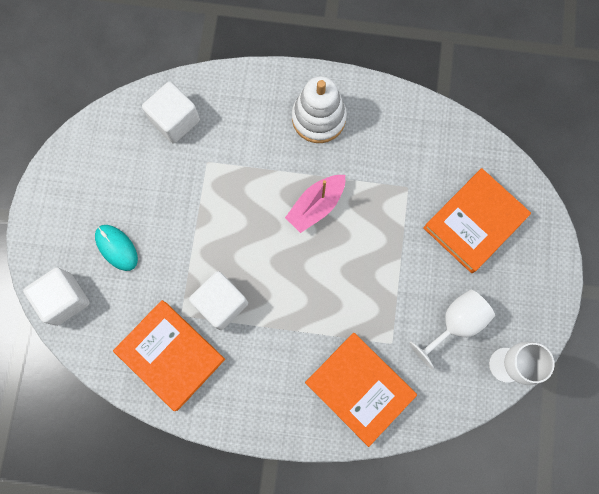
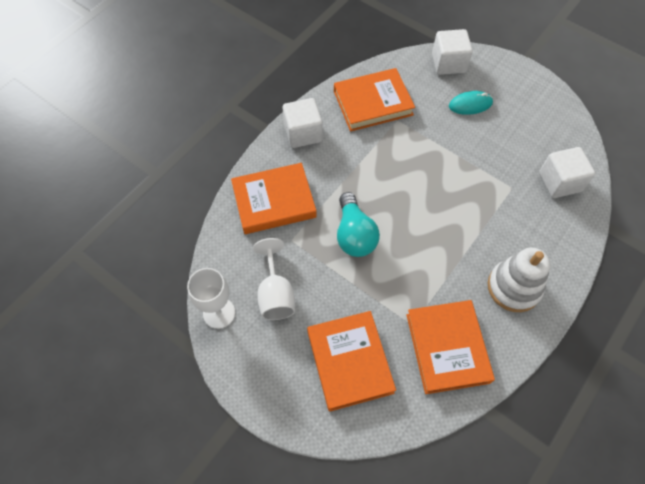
camera: 120 degrees right, 15 degrees down
(221, 303) = (391, 147): white cube -> white cube (303, 133)
(316, 206) = (433, 245): pink boat -> none
(349, 285) = (354, 235): none -> turquoise light bulb
(411, 148) = (447, 348): none -> orange book

